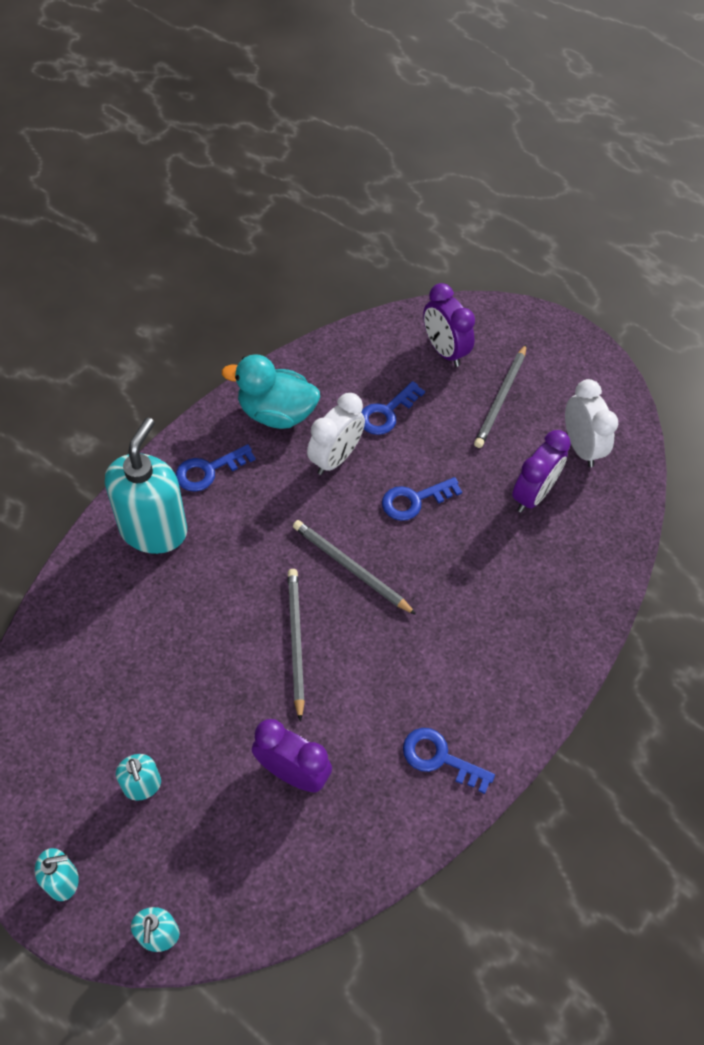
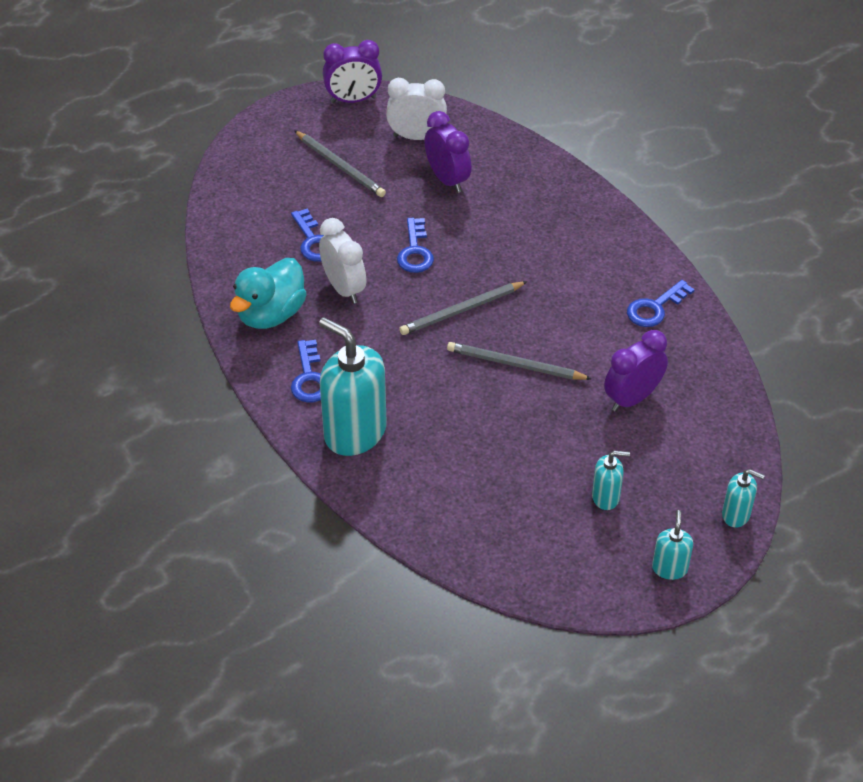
camera: 65 degrees left, 10 degrees down
(444, 351) = (267, 184): purple clock -> purple clock (353, 100)

